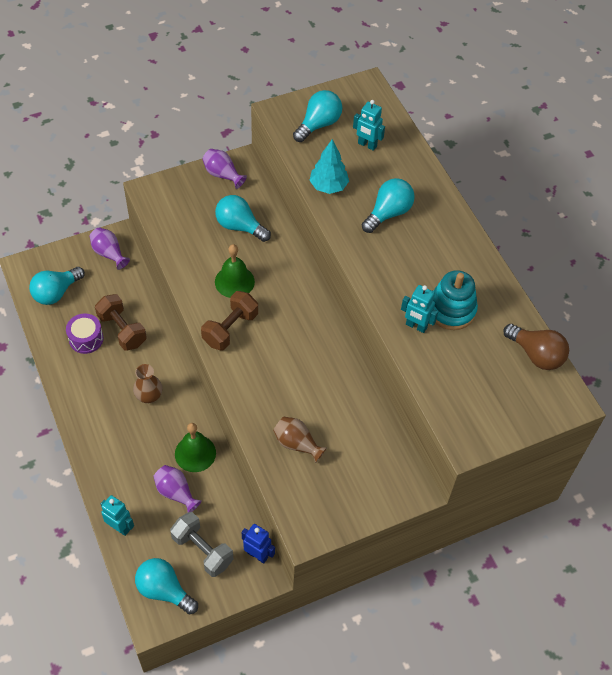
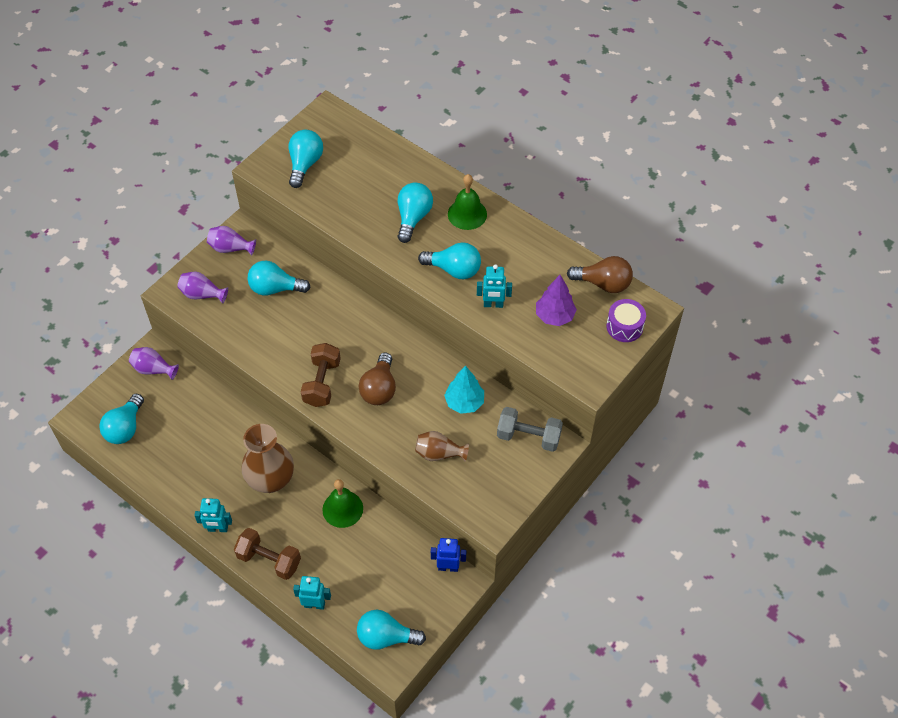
camera: 25 degrees left, 0 degrees up
(86, 339) = (180, 456): purple drum -> purple drum (624, 326)
(122, 330) = (209, 433): brown dumbbell -> brown dumbbell (269, 560)
(149, 396) = (271, 479): brown vase -> brown vase, size x1.77
(176, 493) = (346, 550): purple vase -> purple vase (202, 294)
(202, 550) = (399, 587): grey dumbbell -> grey dumbbell (528, 437)
(234, 281) = (300, 339): green bell -> green bell (467, 214)
(278, 358) = (379, 389): none -> brown light bulb
(328, 186) = (347, 216): turquoise tree -> turquoise tree (464, 402)
(367, 145) = (359, 165): turquoise robot -> turquoise robot (218, 528)
(398, 277) = (454, 270): none -> turquoise light bulb
(451, 310) = (514, 277): turquoise stacking toy -> none
(469, 364) = (554, 316): none -> purple tree

